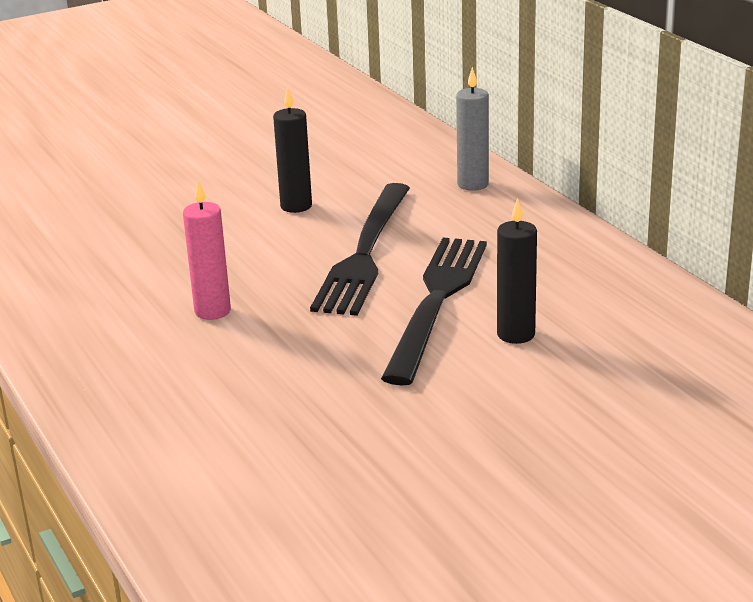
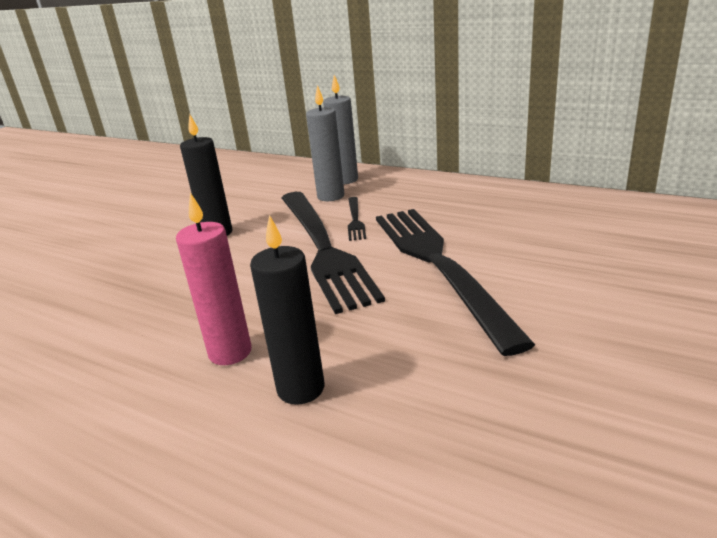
camera: 30 degrees left, 0 degrees up
(425, 234) = (355, 220): none -> black fork
(435, 200) = (330, 196): none -> grey candle
(516, 334) = (542, 267): black candle -> black candle (301, 389)

